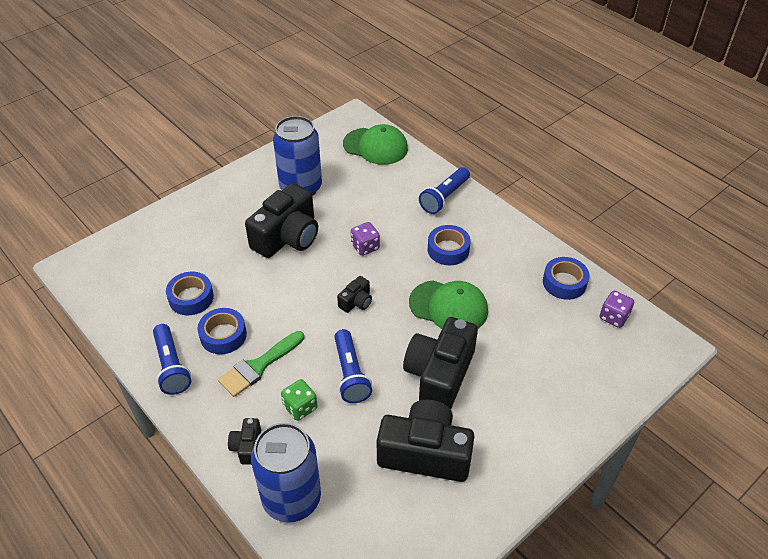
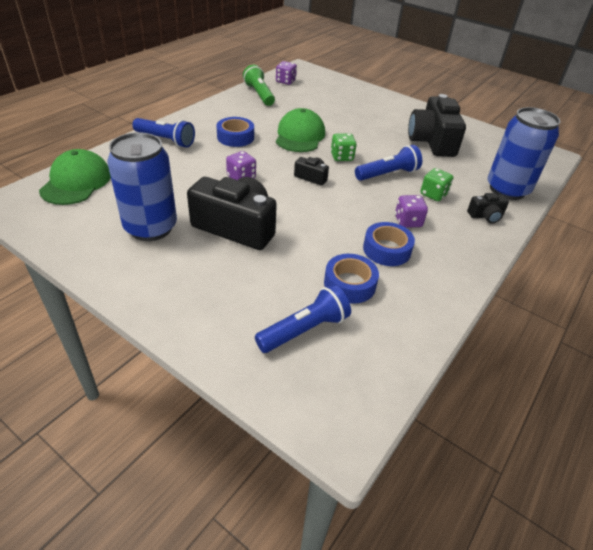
camera: 105 degrees left, 5 degrees down
(171, 366) = (442, 278): blue flashlight -> blue flashlight (304, 330)
(259, 366) = (408, 221): green brush -> purple dice
(395, 338) = (342, 157): none -> green dice
(439, 374) = (366, 138): black camera -> none
(564, 283) = (259, 94): blue tape -> green flashlight

